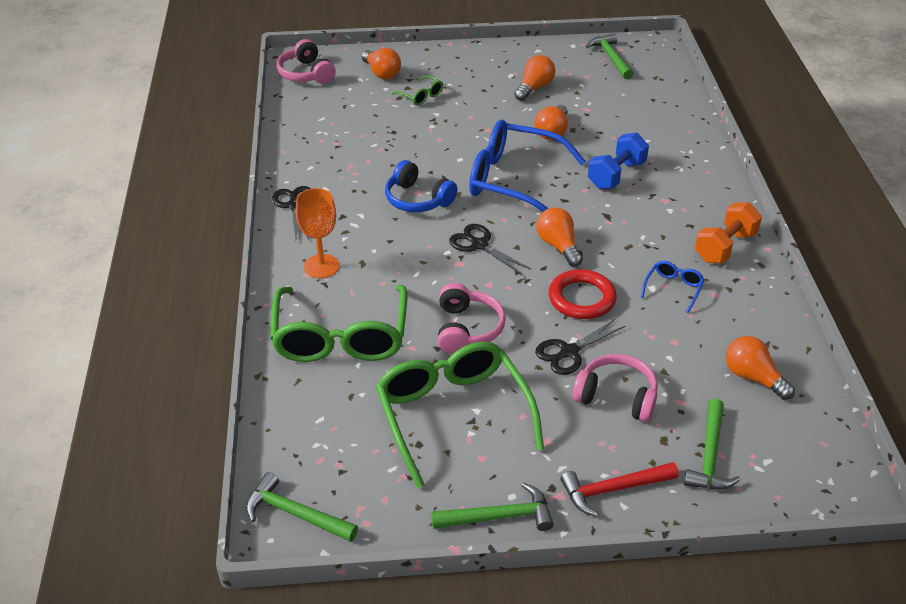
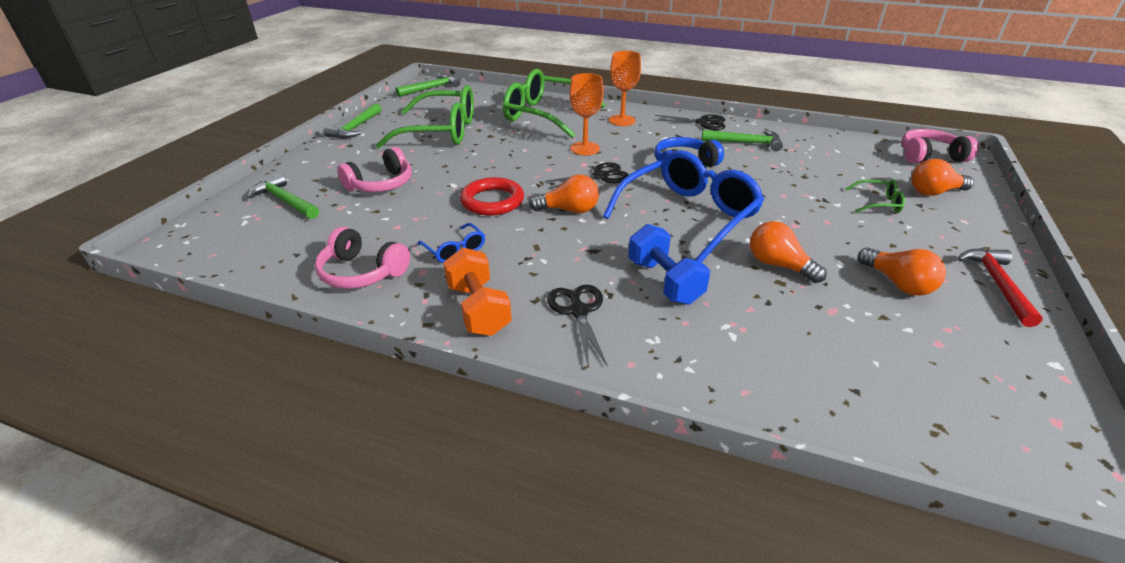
camera: 115 degrees right, 5 degrees down
(421, 96) = (878, 203): green glasses -> green glasses turned 150 degrees counterclockwise
(422, 273) = (585, 148): none -> orange goblet
(467, 329) = (509, 151): pink headphones -> pink headphones (362, 272)
(569, 352) = (443, 179): black scissors -> black scissors (578, 311)
(611, 58) = (1014, 395): green hammer -> green hammer (745, 143)
(613, 489) = (319, 161): red hammer -> red hammer (997, 284)
(753, 377) = (312, 249): orange light bulb -> none

